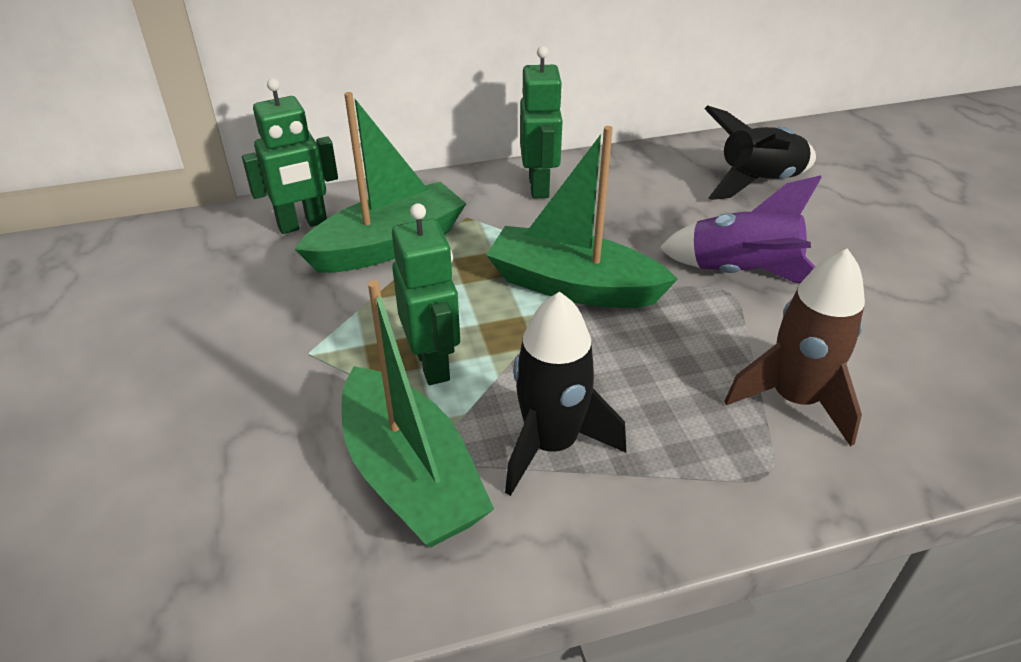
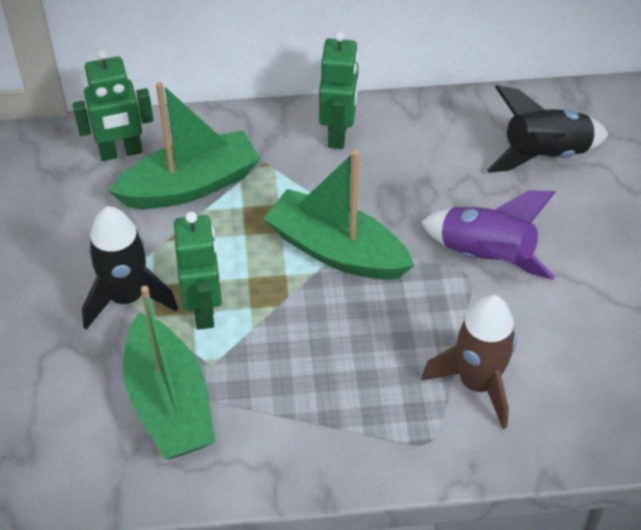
camera: 10 degrees right, 10 degrees up
(551, 444) = (277, 393): black rocket -> black rocket (127, 298)

